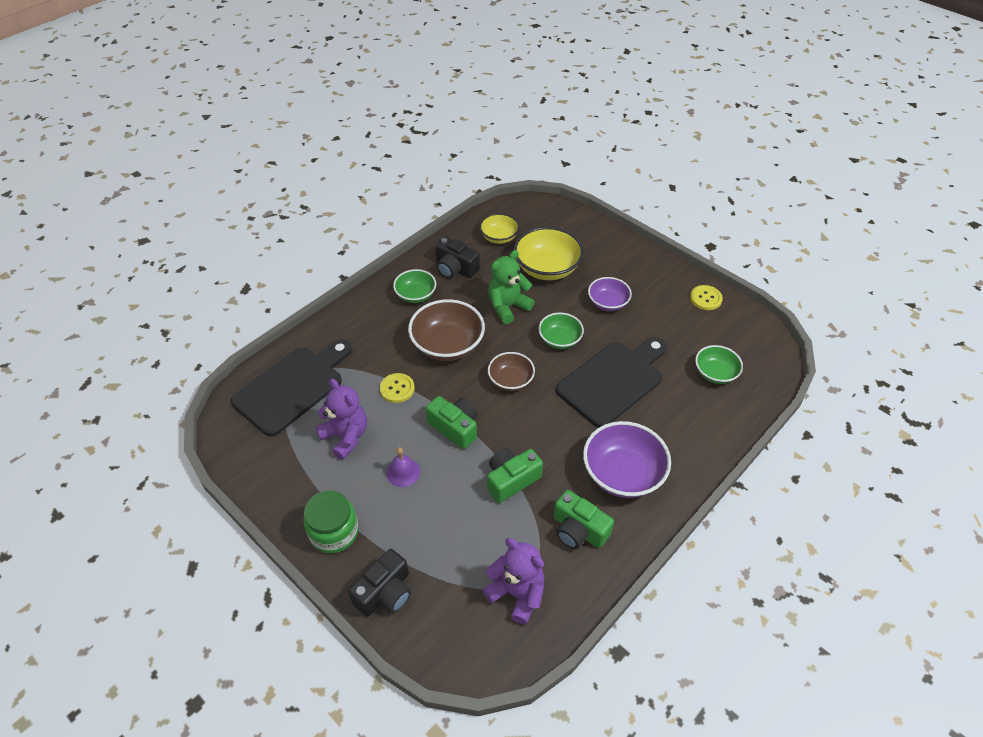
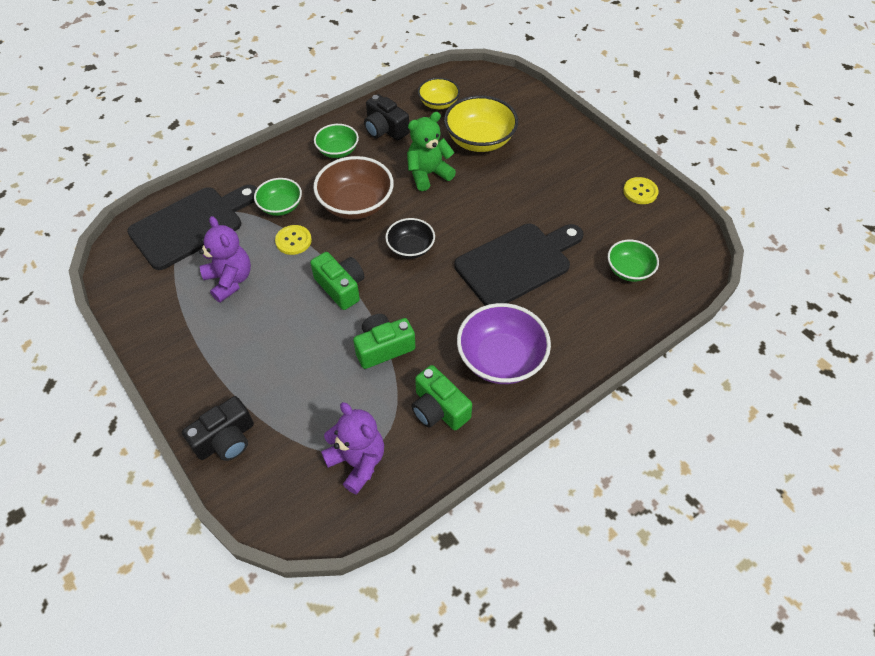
camera: 10 degrees right, 5 degrees up
(334, 532) = (192, 372): green jar -> none
(403, 472) = (276, 324): purple bell -> none
(510, 380) = (410, 248): brown bowl -> black bowl
(560, 339) = (473, 214): green bowl -> green bowl (281, 206)
(607, 303) = (533, 183): purple bowl -> none

